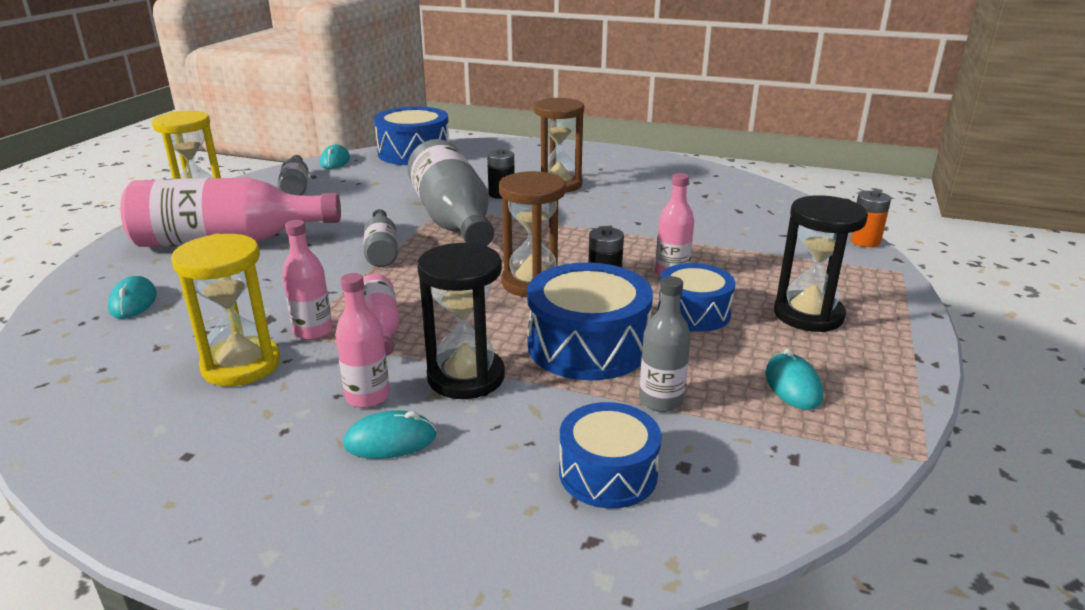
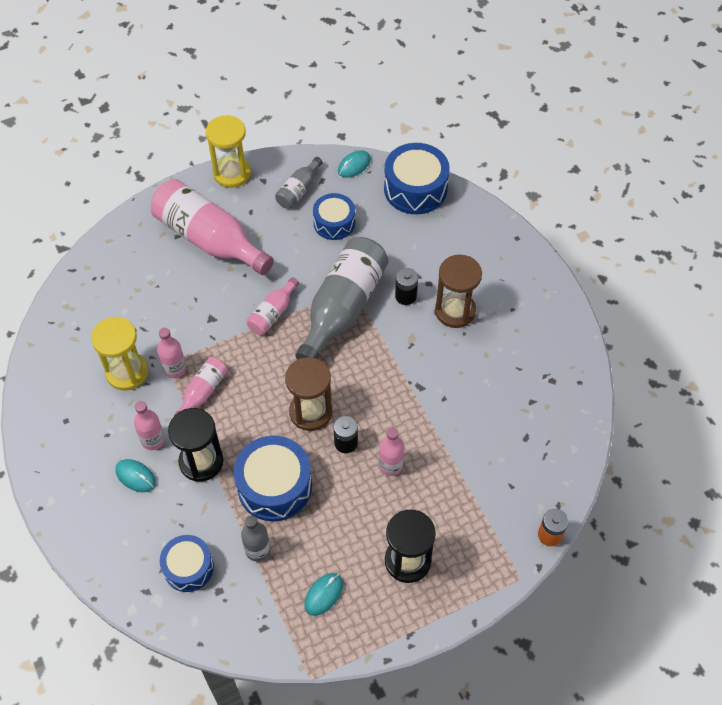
camera: 45 degrees right, 30 degrees up
(133, 302) = (125, 275): turquoise mouse -> none
(382, 250) = (273, 313): grey bottle -> pink bottle
(693, 312) = (355, 507): blue drum -> blue drum (334, 223)

